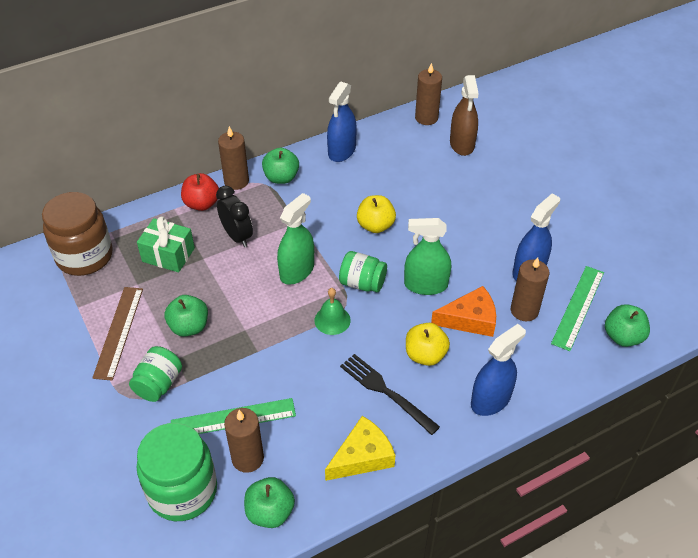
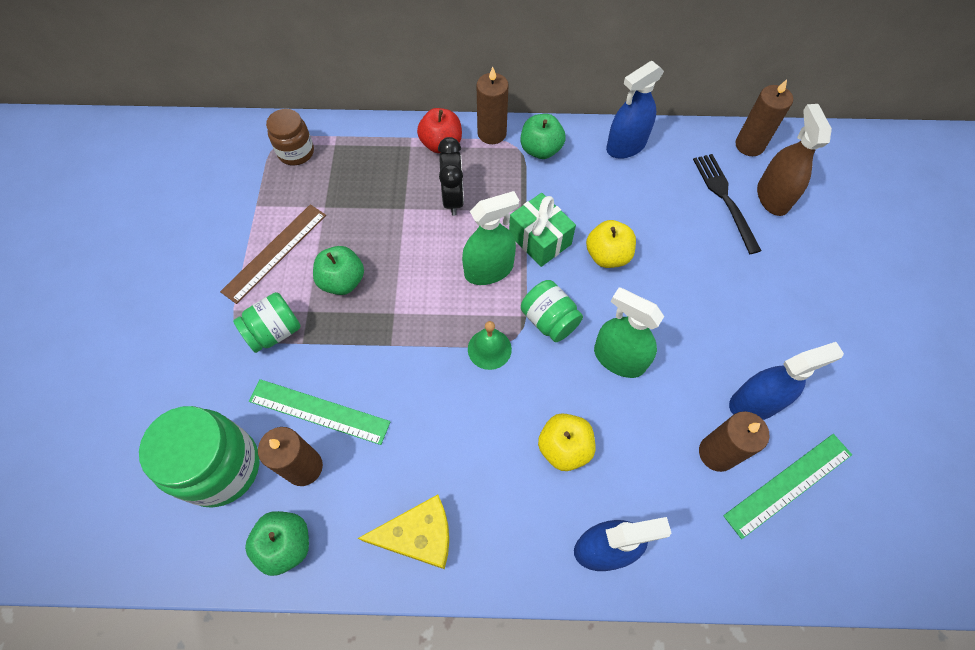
camera: 30 degrees right, 15 degrees up
(84, 256) = (296, 152): brown jar -> brown jar, size x0.59
(168, 255) = (373, 188): green gift -> green gift (540, 239)
(385, 391) = (492, 469): black fork -> black fork (724, 198)
(462, 144) = (772, 197): brown spray bottle -> brown spray bottle turned 150 degrees clockwise
(470, 319) = (644, 430): orange cheese -> none
(623, 337) = (823, 557): green apple -> none

